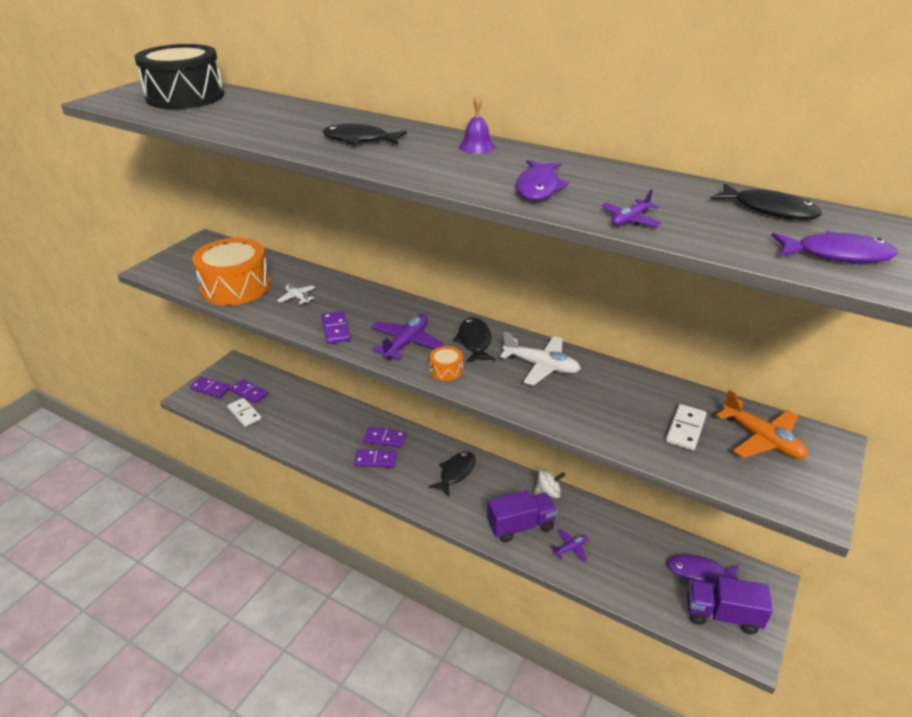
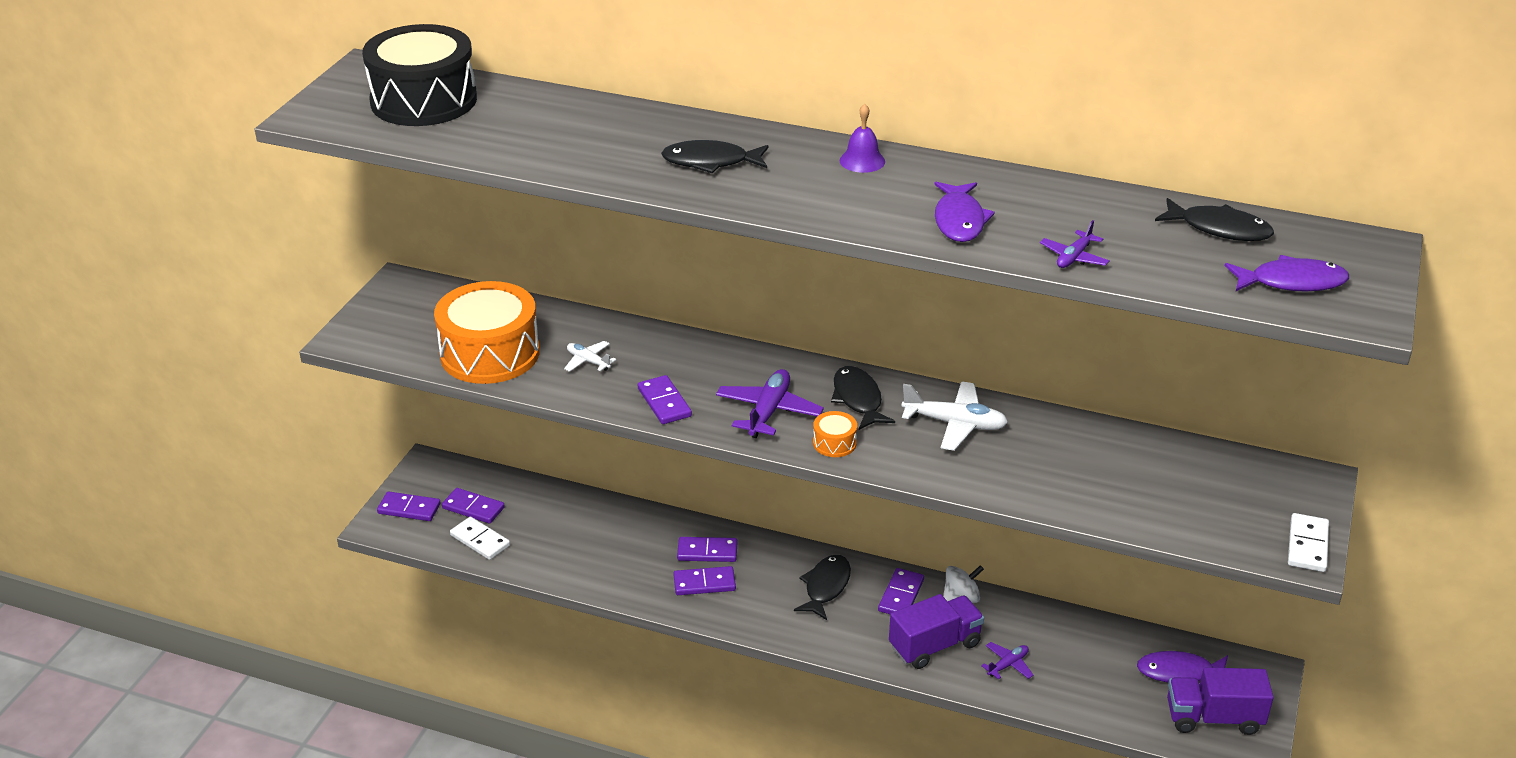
camera: 10 degrees left, 0 degrees up
(506, 485) = (901, 595): none -> purple domino
(685, 429) = (1148, 483): white domino -> white domino (1307, 545)
(761, 439) = (1238, 485): orange plane -> none

